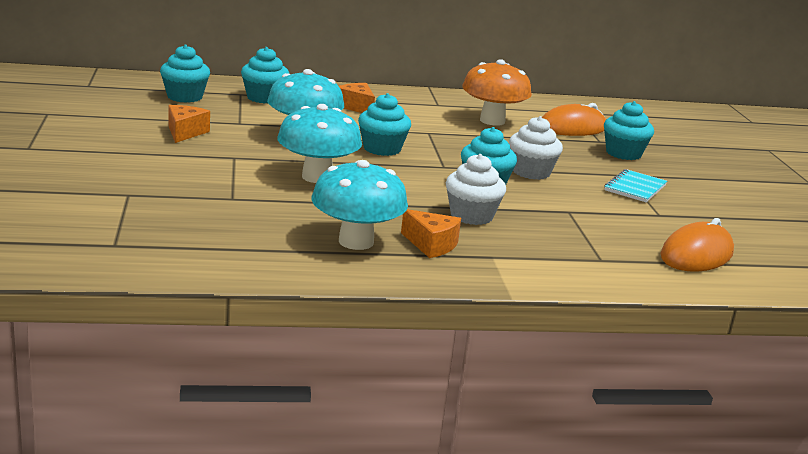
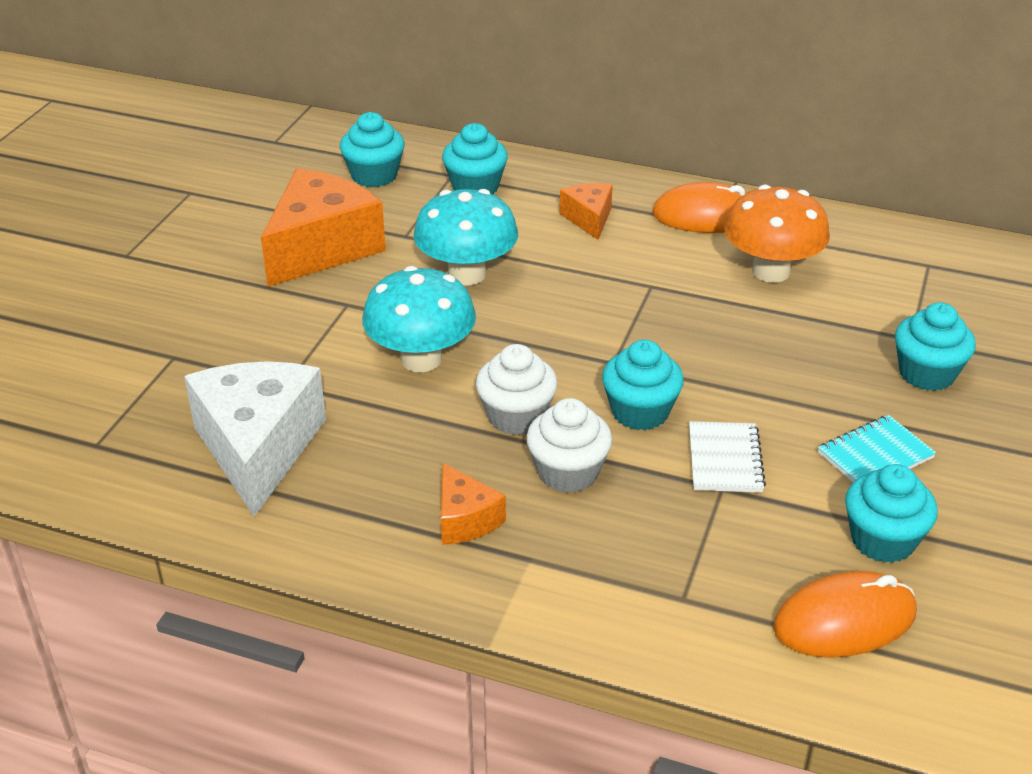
camera: 30 degrees right, 15 degrees up
(185, 132) = (322, 248): orange cheese -> orange cheese, size x2.00
(248, 231) = (259, 448): none -> white cheese
(356, 242) = (372, 494): turquoise mushroom -> none
(382, 149) = (554, 313): turquoise cupcake -> turquoise cupcake (882, 540)
(531, 172) = (735, 394): white cupcake -> white cupcake (516, 416)
(557, 199) = (725, 459): none -> white notebook
(572, 128) = (890, 302): orange mouse -> orange mouse (706, 216)

